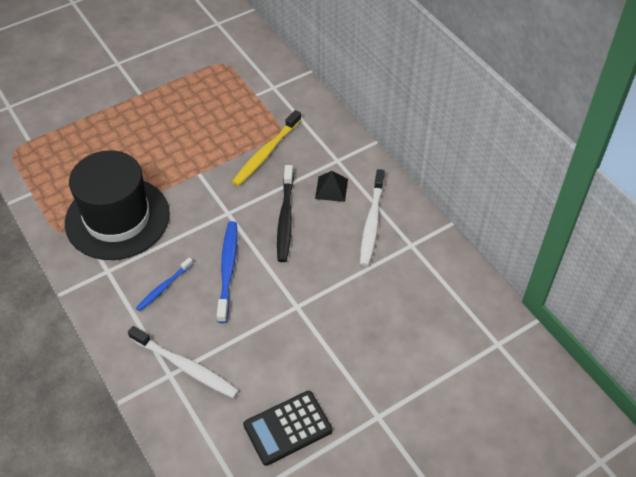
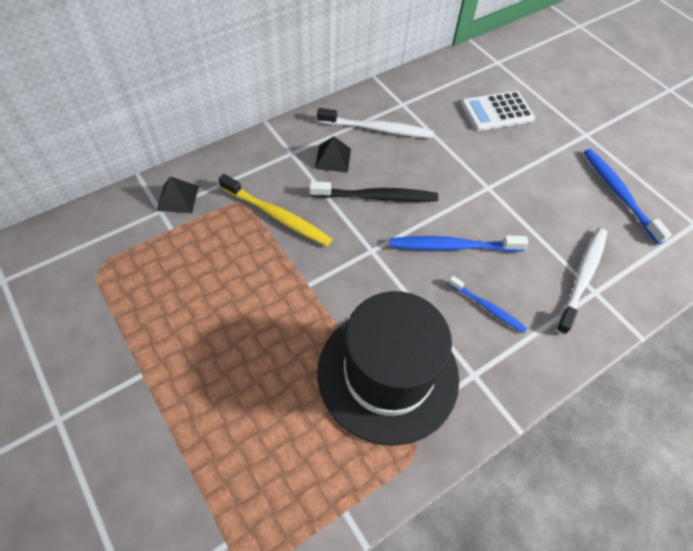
camera: 95 degrees left, 5 degrees up
(285, 95) = (177, 198): none -> black pyramid
(288, 428) = (618, 193): black calculator -> blue toothbrush
(407, 330) = (497, 112): none -> white calculator

